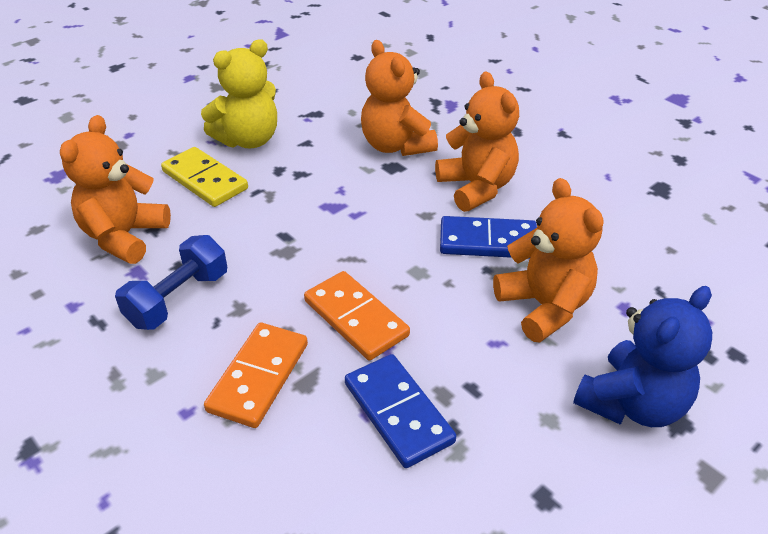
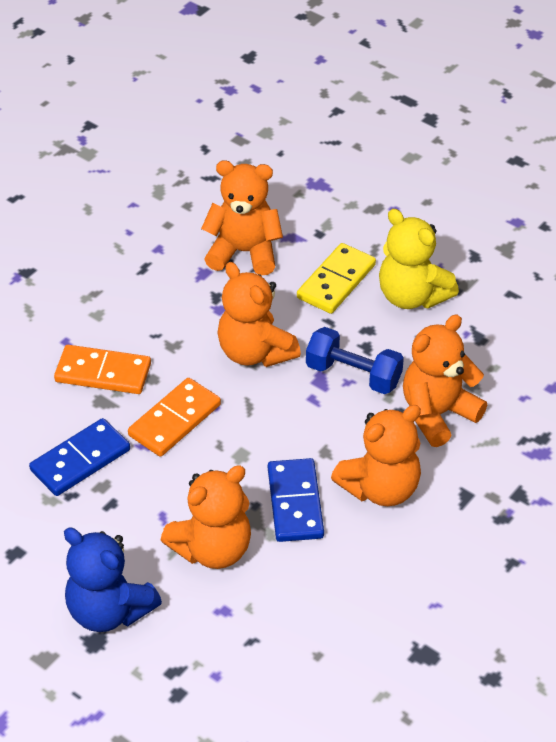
camera: 80 degrees right, 5 degrees up
(178, 299) = (176, 306): blue dumbbell -> blue dumbbell (353, 375)
(277, 245) = (255, 352): none -> orange teddy bear

